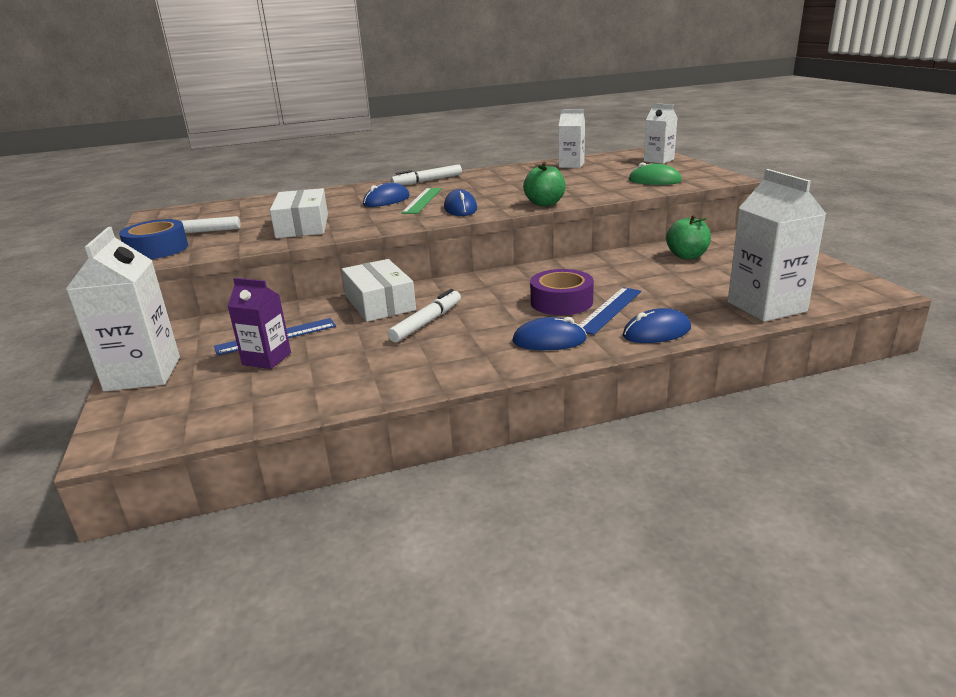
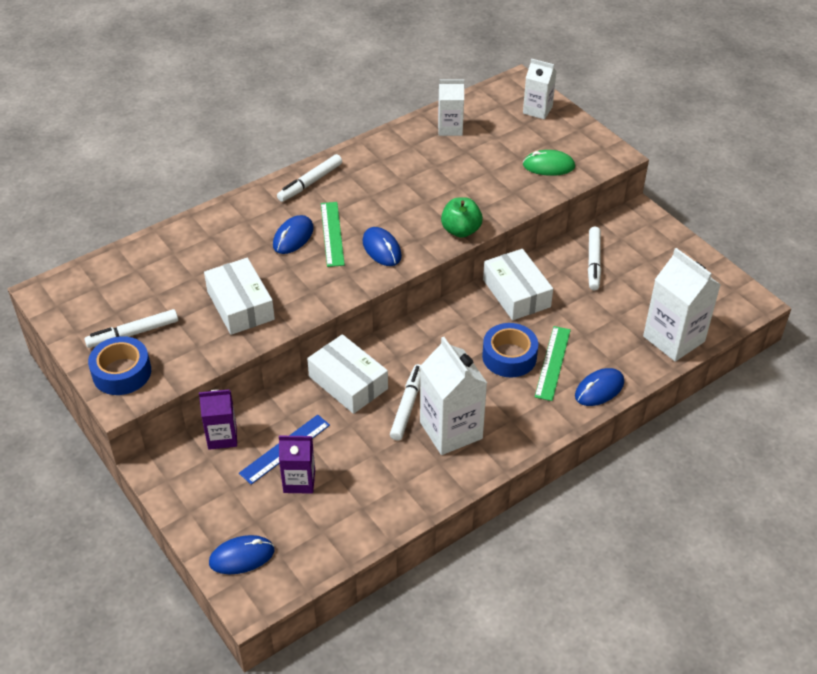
camera: 20 degrees left, 20 degrees up
(143, 374) = (204, 520): white carton -> white carton (451, 430)
(226, 323) = (222, 437): none -> purple carton
(549, 340) = (520, 415): blue mouse -> blue mouse (242, 557)
(561, 302) = (509, 356): purple tape -> blue tape
(593, 267) = (516, 293): none -> white box
(609, 310) = (553, 363): blue ruler -> green ruler
(687, 256) = (593, 262): green apple -> white marker

